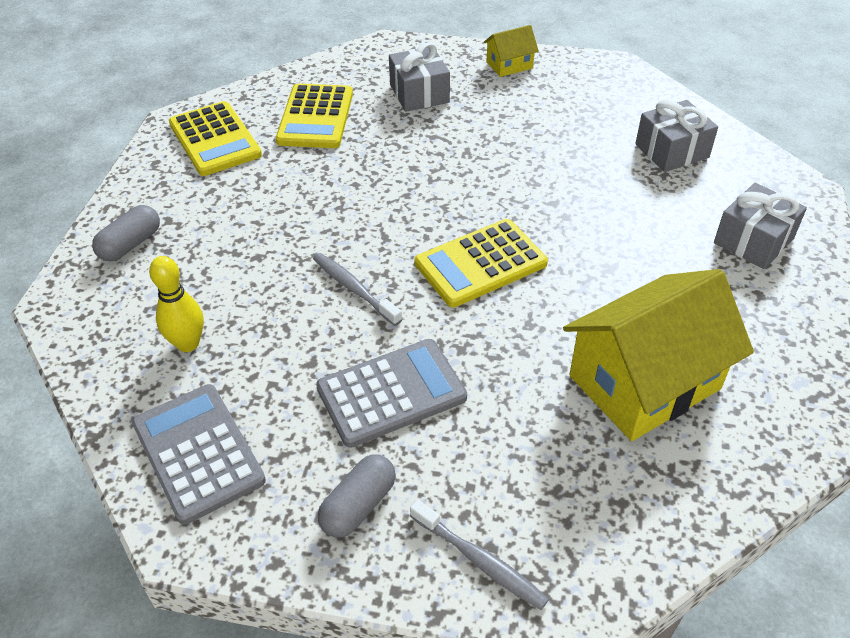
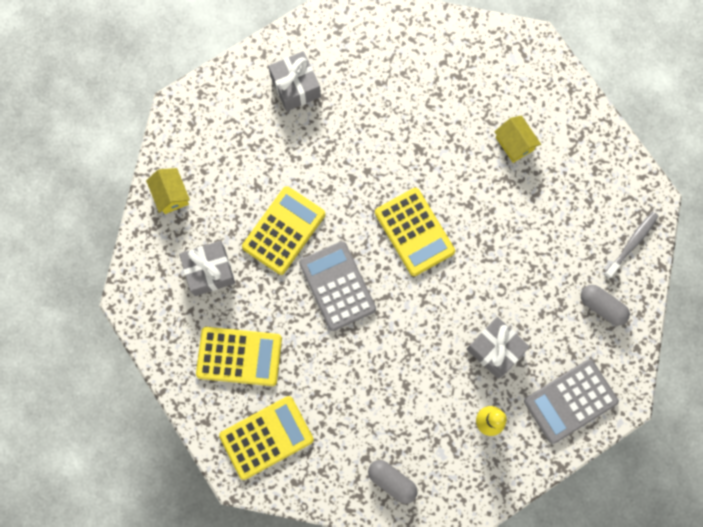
camera: 90 degrees left, 30 degrees up
(354, 289) = (438, 316): grey toothbrush -> none
(391, 393) = (525, 290): grey calculator -> grey calculator (337, 286)
(473, 146) = (283, 230): none -> yellow calculator
(644, 382) = (514, 143): yellow house -> yellow house, size x0.46
(753, 241) = (394, 54): grey gift -> grey gift (495, 349)

